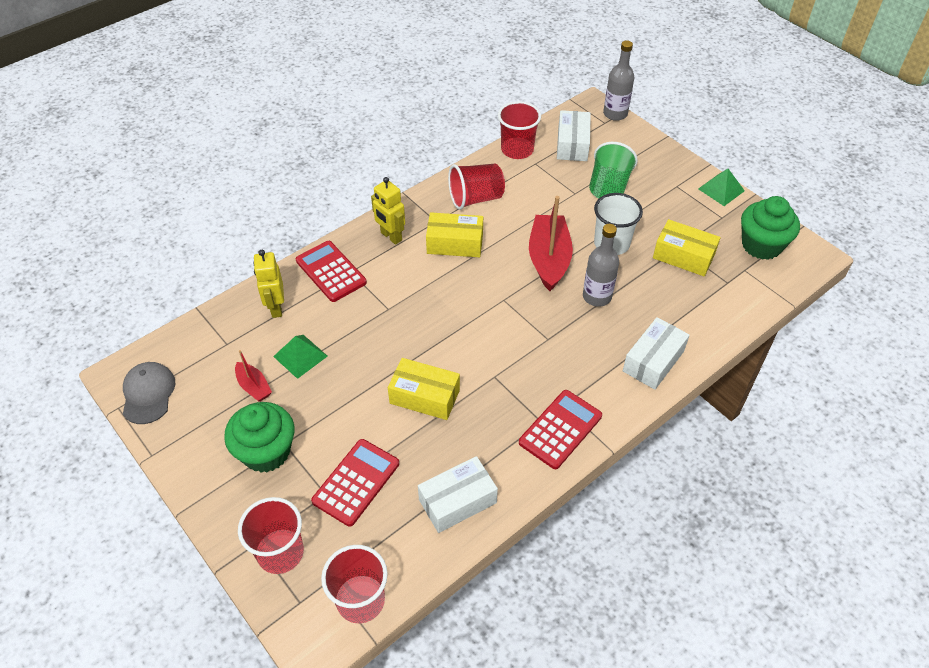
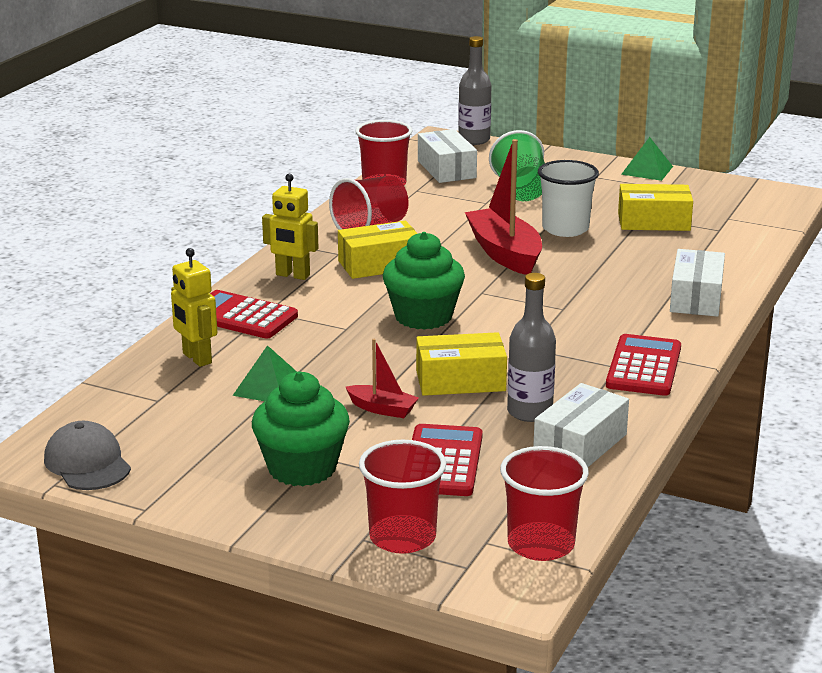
camera: 25 degrees left, 25 degrees down
(254, 386) = (231, 424): red boat -> red boat (382, 409)
(597, 296) = (587, 268): grey bottle -> grey bottle (529, 412)
(761, 245) = (728, 198): green cupcake -> green cupcake (423, 316)

